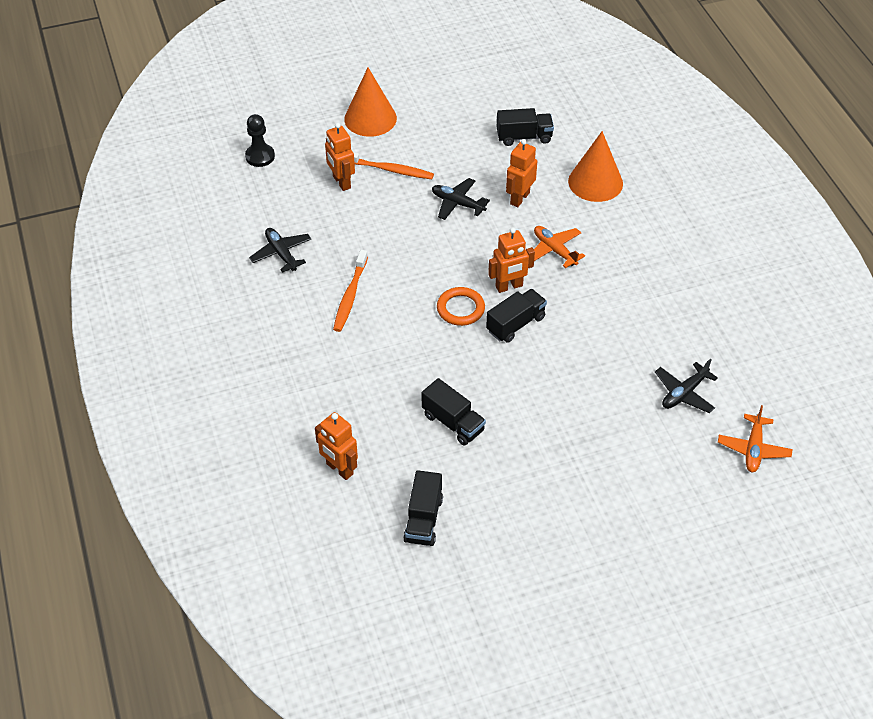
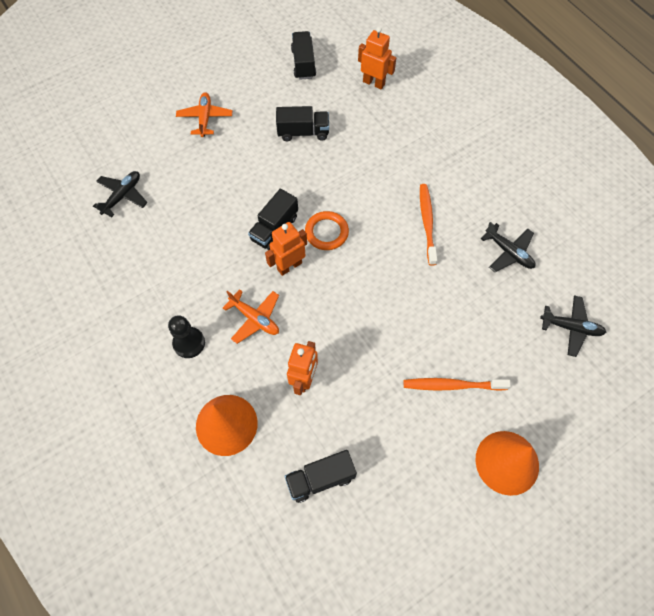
camera: 165 degrees right, 15 degrees up
(260, 156) = (595, 369): black pawn -> black pawn (189, 343)
(341, 182) = (495, 354): orange robot -> none
(453, 423) = (303, 132): black truck -> black truck turned 150 degrees clockwise
(458, 203) = (366, 355): black plane -> black plane (571, 327)
(753, 449) = (67, 162): orange plane -> orange plane (205, 118)

